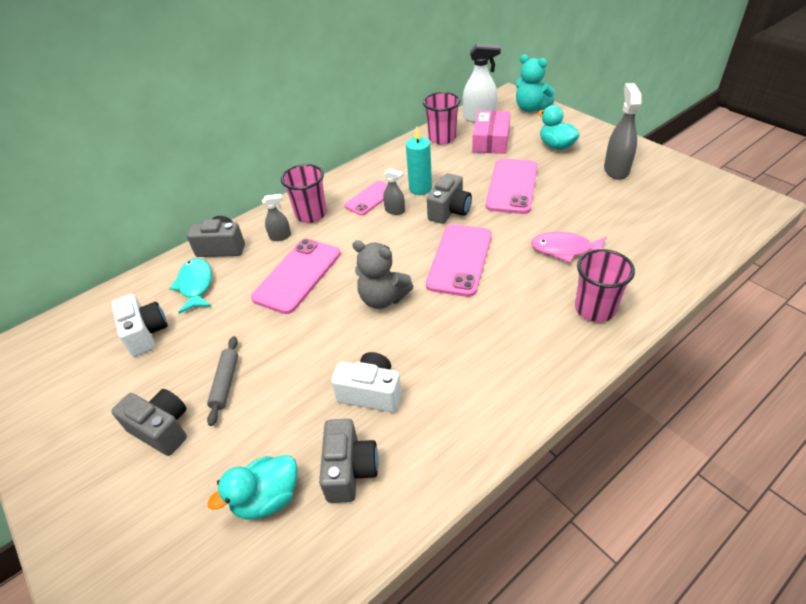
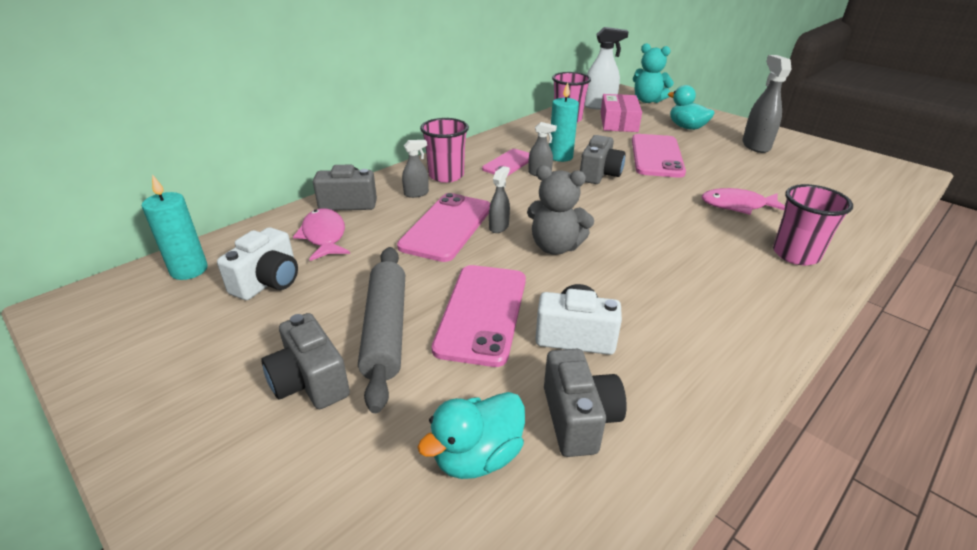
camera: 10 degrees left, 10 degrees down
(88, 320) = (189, 270): none -> turquoise candle
(146, 333) = (268, 282): white camera -> white camera turned 60 degrees clockwise
(162, 429) = (310, 382): grey camera -> grey camera turned 150 degrees counterclockwise
(196, 285) = (324, 236): turquoise fish -> pink fish
(225, 383) = (385, 330): grey rolling pin -> grey rolling pin, size x1.74
(341, 275) = (499, 227): none -> grey spray bottle
(459, 260) = (628, 214): pink phone -> pink phone (482, 313)

